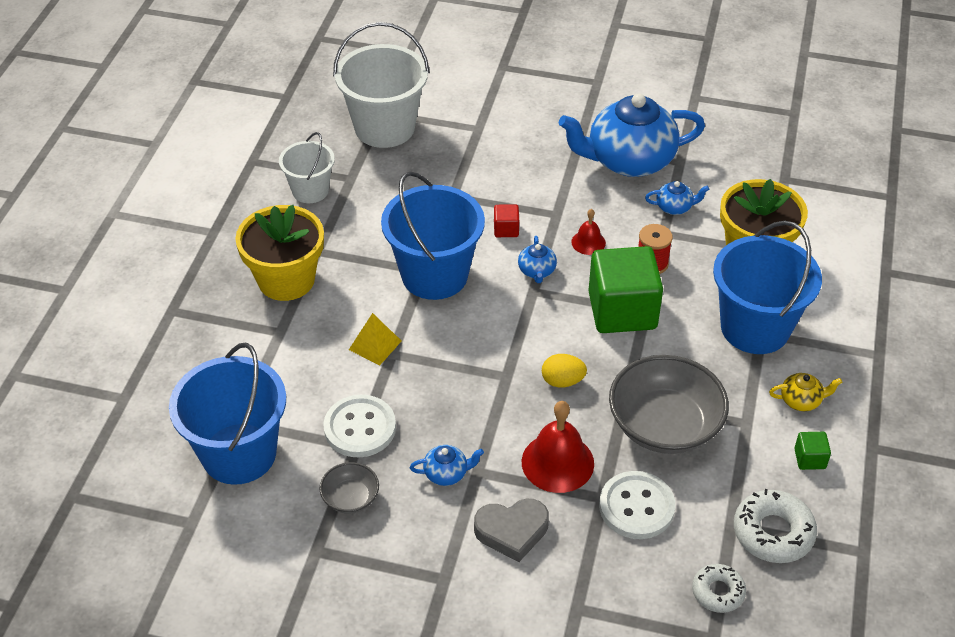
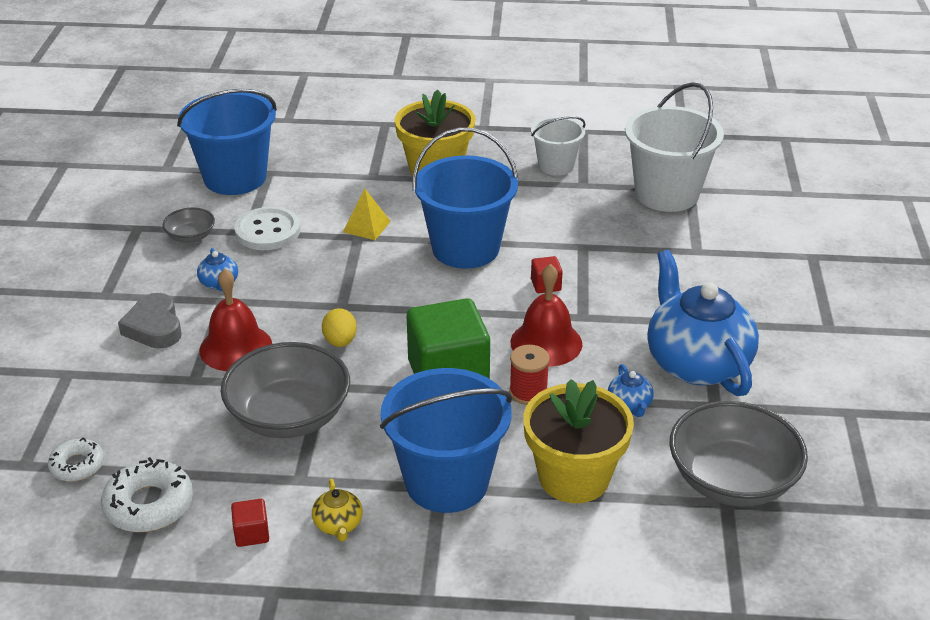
camera: 80 degrees right, 10 degrees down
(537, 271) = (490, 311): blue teapot -> none
(588, 242) = (546, 343): red bell -> red bell, size x1.85
(636, 507) = (182, 403): white button -> none
(762, 171) = (732, 480): none -> grey bowl
(809, 459) = (251, 533): green cube -> red cube

